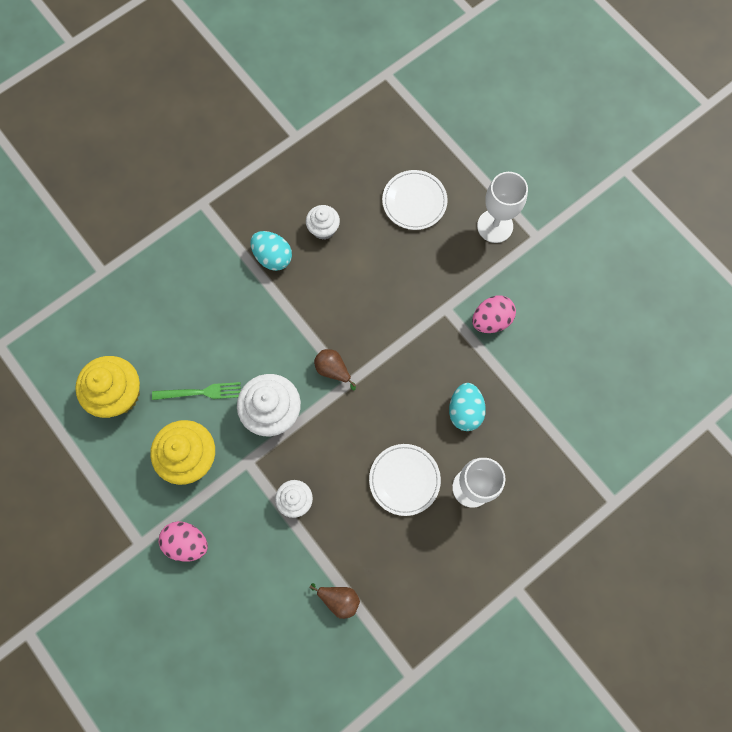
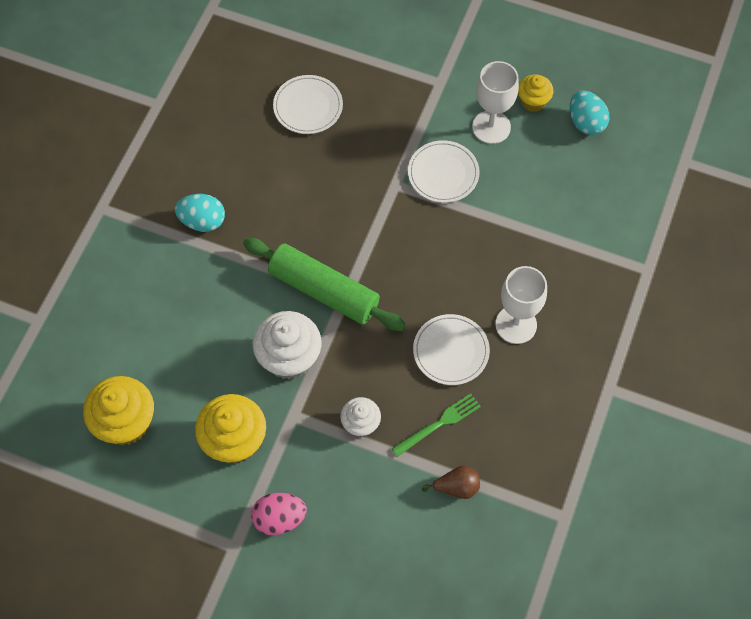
camera: 30 degrees left, 10 degrees down
(201, 392) = (208, 377): green fork -> green fork (439, 424)
(323, 229) = (236, 172): white cupcake -> none
(333, 370) = (324, 291): brown pear -> green rolling pin
(465, 411) = (468, 263): turquoise egg -> turquoise egg (586, 122)
(491, 320) = (443, 173): pink egg -> white plate
(495, 226) = (396, 92): white goblet -> white goblet (491, 127)
(607, 296) = (533, 101): none -> yellow cupcake

